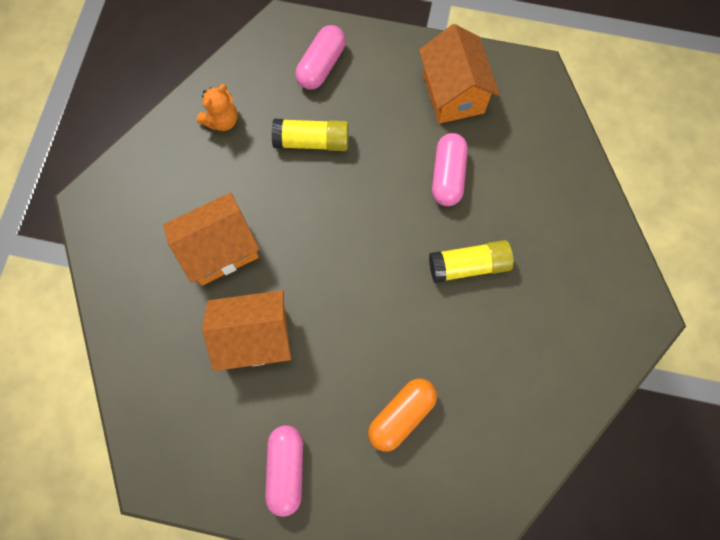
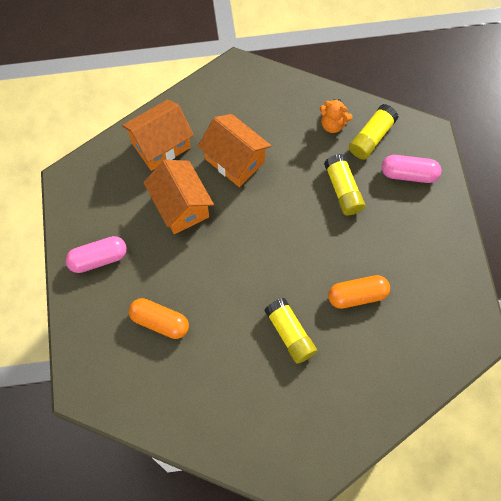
camera: 70 degrees right, 5 degrees down
(258, 86) = (371, 137): none -> yellow glue stick
(448, 176) = (357, 295): pink capsule -> orange capsule
(453, 93) = (430, 277): orange house -> orange house (161, 145)

